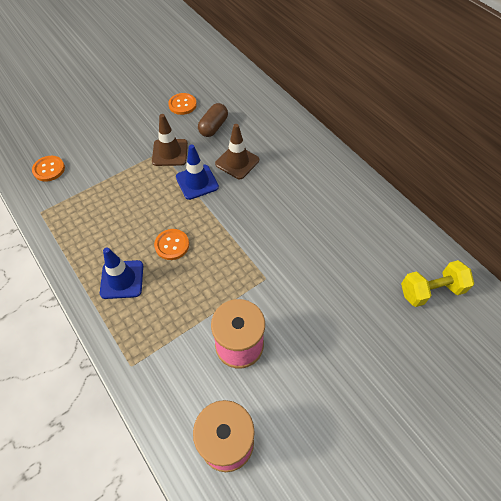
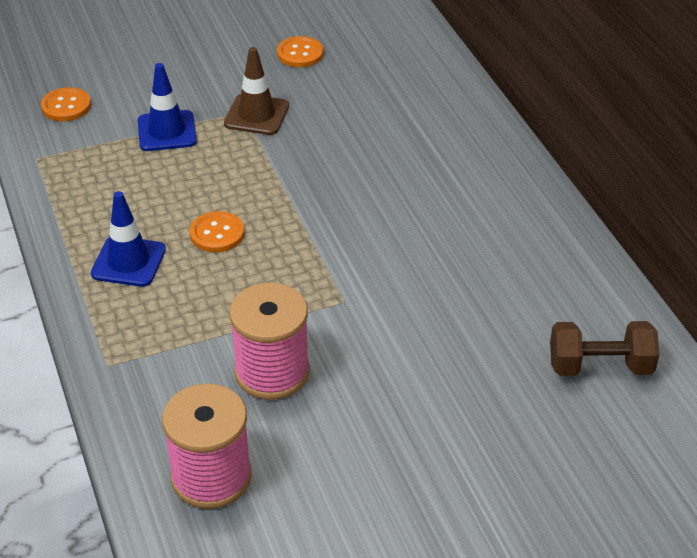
camera: 15 degrees right, 15 degrees down
(197, 182) = (284, 161): blue traffic cone -> blue traffic cone (167, 131)
(213, 127) = (338, 92): brown capsule -> none
(237, 162) = (358, 145): brown traffic cone -> none
(431, 290) = (600, 366): yellow dumbbell -> brown dumbbell

